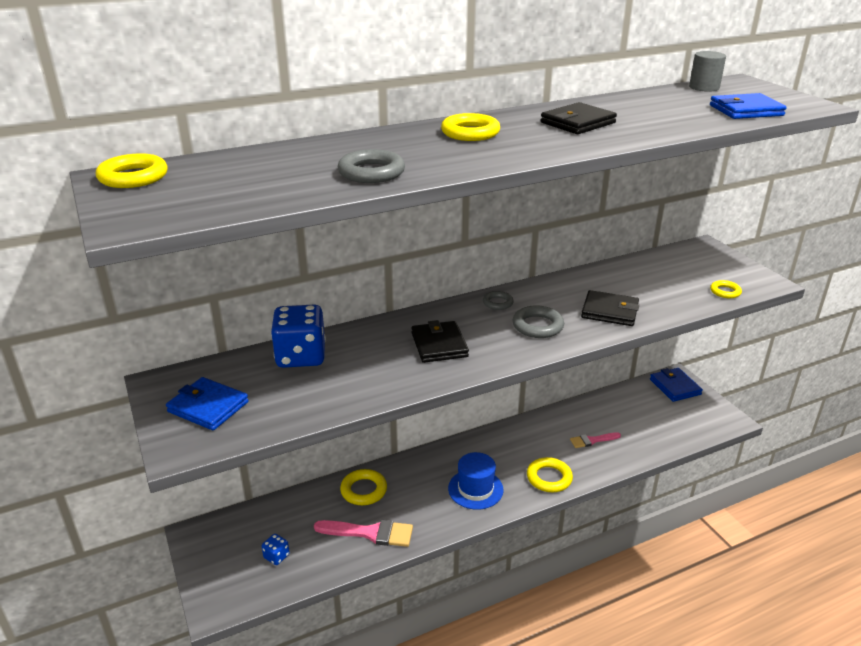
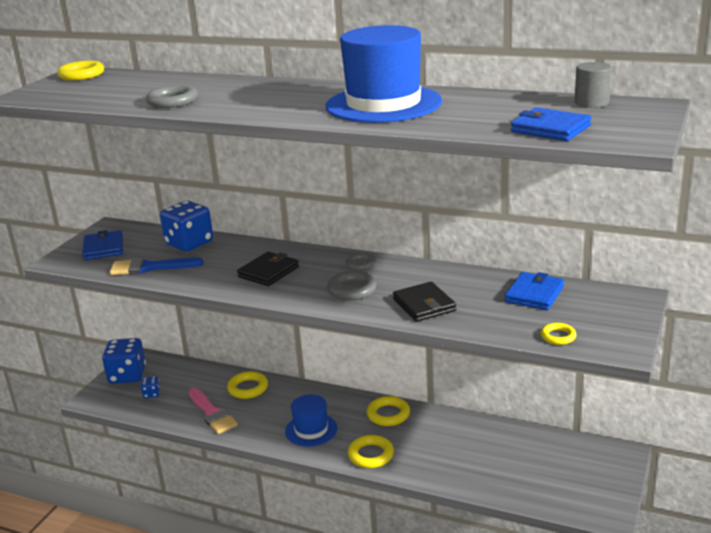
camera: 50 degrees right, 5 degrees down
(216, 557) = (127, 375): none -> blue dice
(312, 398) = (150, 267): none -> blue brush
(470, 133) = (295, 93): yellow ring -> yellow ring (388, 414)
(577, 123) = (383, 104): black wallet -> blue hat
(592, 440) = (449, 452): pink brush -> none
(675, 387) = (604, 460): blue wallet -> blue wallet (534, 294)

